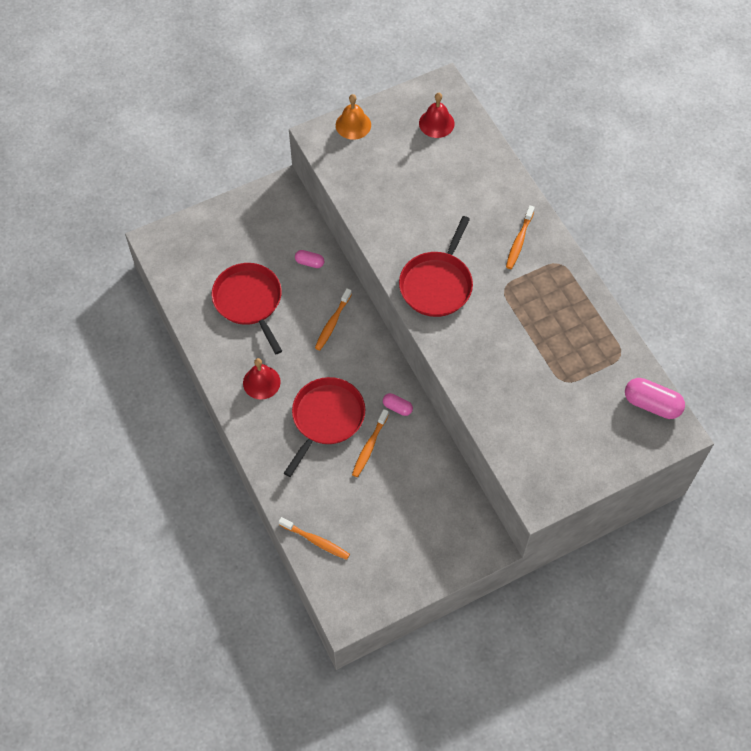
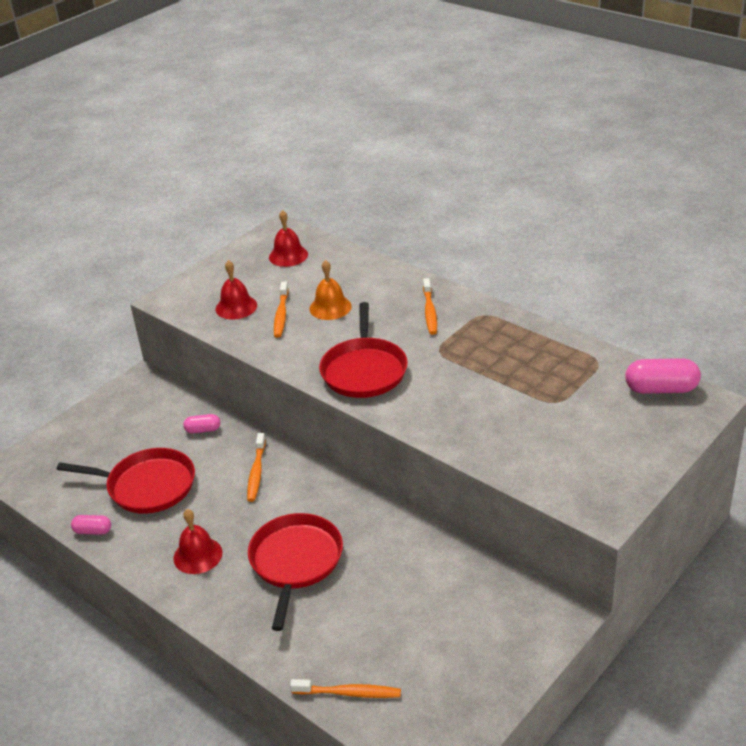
camera: 20 degrees left, 25 degrees down
(249, 301) = (147, 486): red pan -> red pan turned 150 degrees clockwise
(353, 125) = (200, 281): orange bell -> orange bell (330, 307)
(369, 169) = (236, 307): none -> red bell
(369, 446) = (363, 570): orange toothbrush -> orange toothbrush (281, 314)
(397, 407) = (375, 521): pink capsule -> pink capsule (93, 531)

